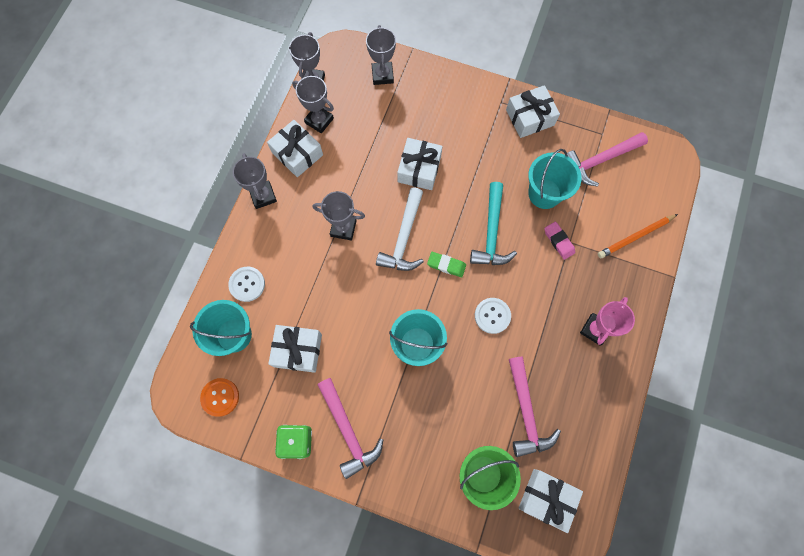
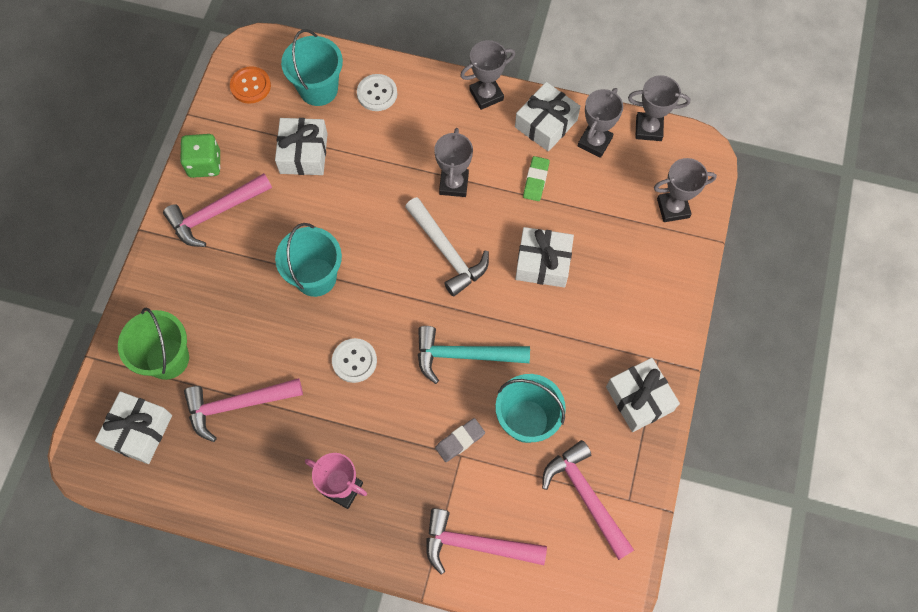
camera: 85 degrees right, 5 degrees down
(404, 238) = (447, 252): white hammer -> white hammer turned 135 degrees counterclockwise
(446, 265) = (416, 303): green eraser -> green eraser (536, 180)
(559, 241) = (460, 441): pink eraser -> grey eraser
(635, 237) = (475, 544): orange pencil -> pink hammer

